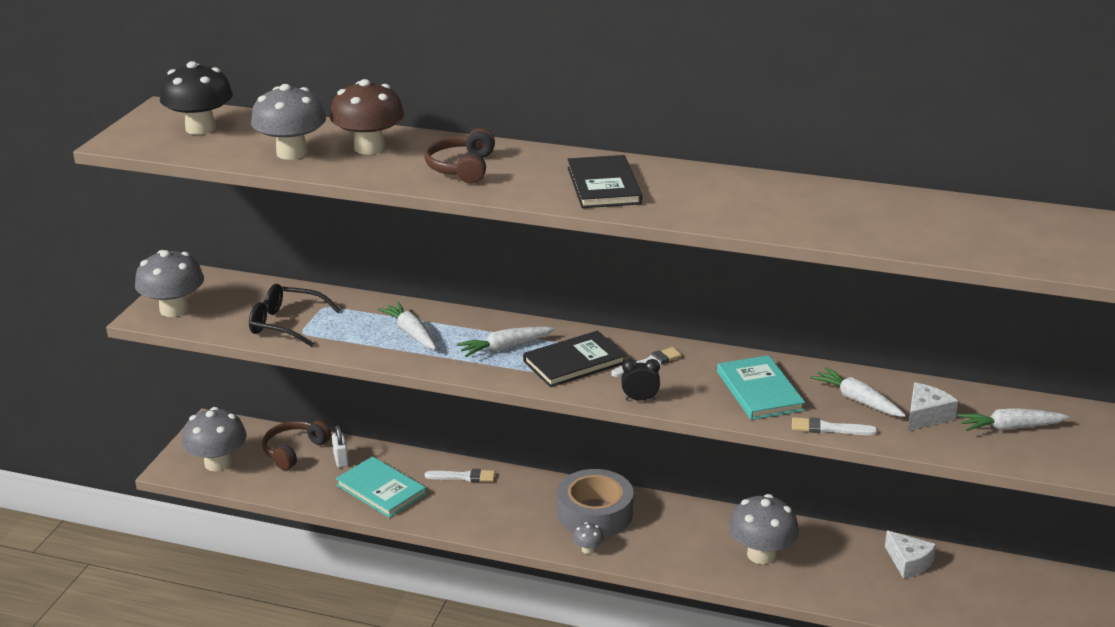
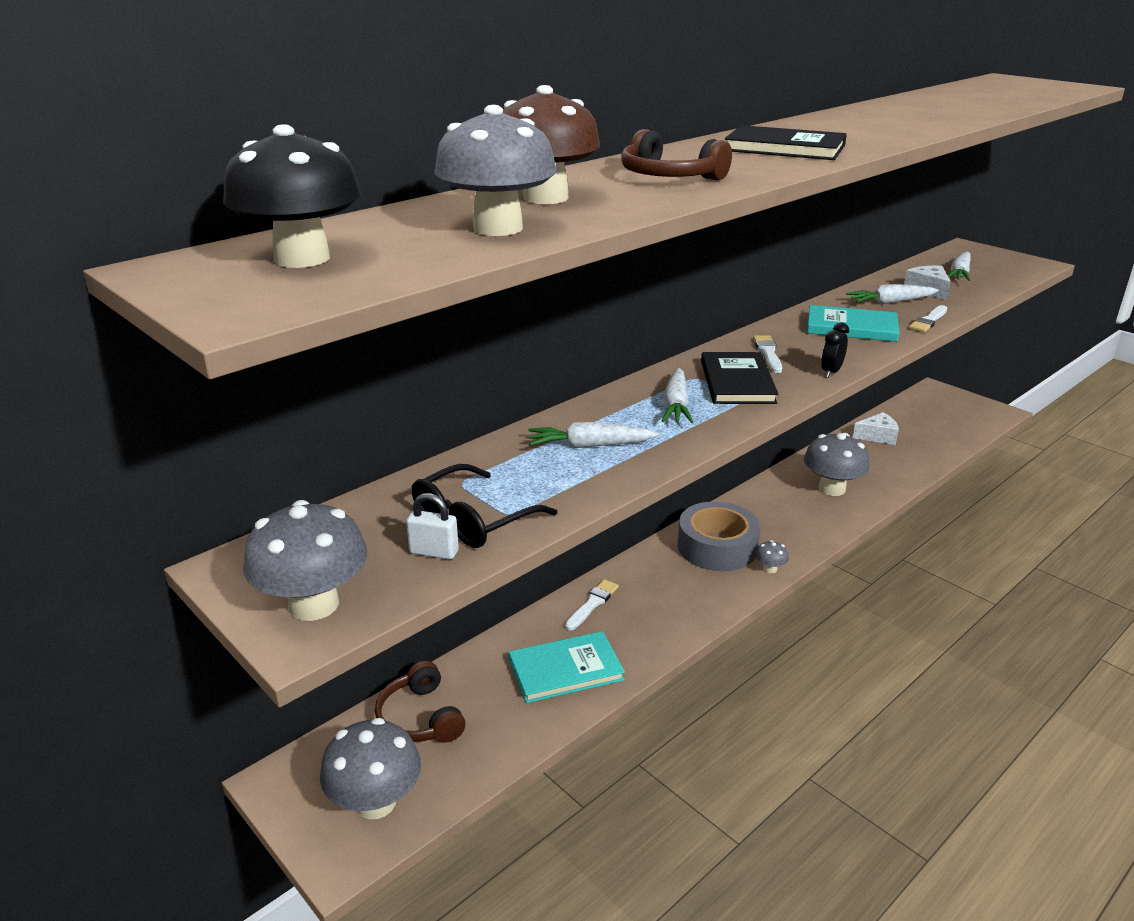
camera: 60 degrees left, 0 degrees up
(341, 460) = (478, 683): white padlock -> white padlock (434, 552)

